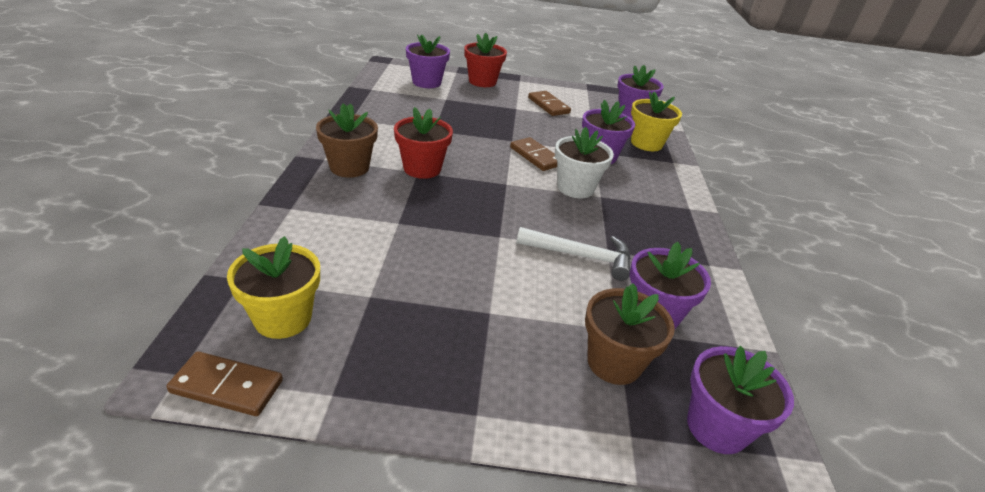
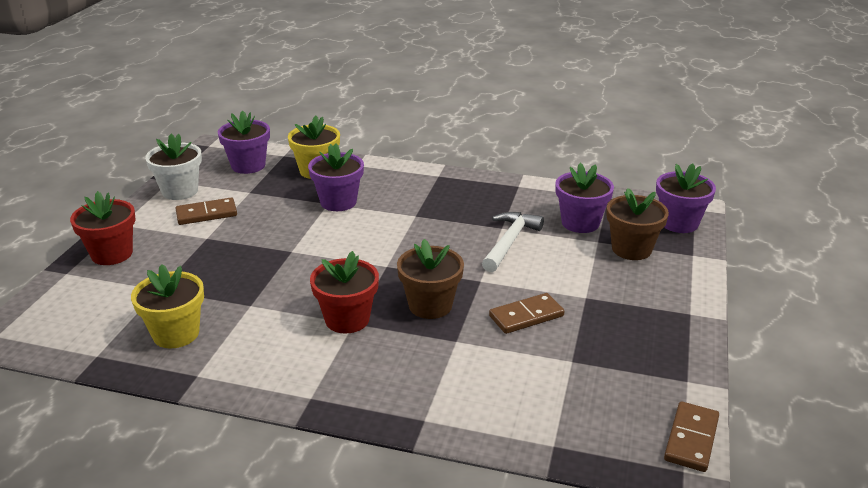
camera: 75 degrees left, 5 degrees down
(283, 318) = (607, 413): yellow flower pot -> yellow flower pot (176, 334)
(349, 167) = (335, 375): brown flower pot -> brown flower pot (430, 305)
(426, 82) = (94, 302): purple flower pot -> none
(535, 156) = (332, 240): brown domino -> brown domino (526, 316)
(575, 188) = (399, 226): white flower pot -> white flower pot (180, 191)

